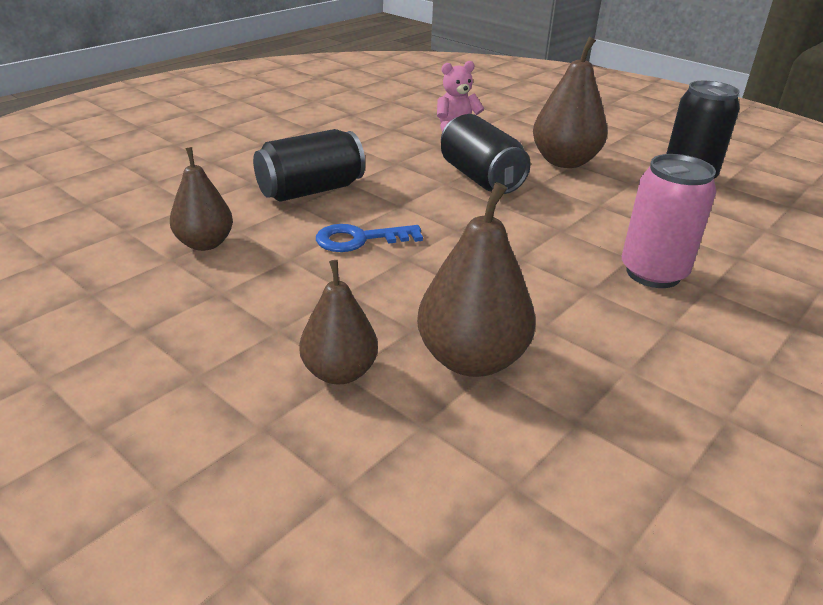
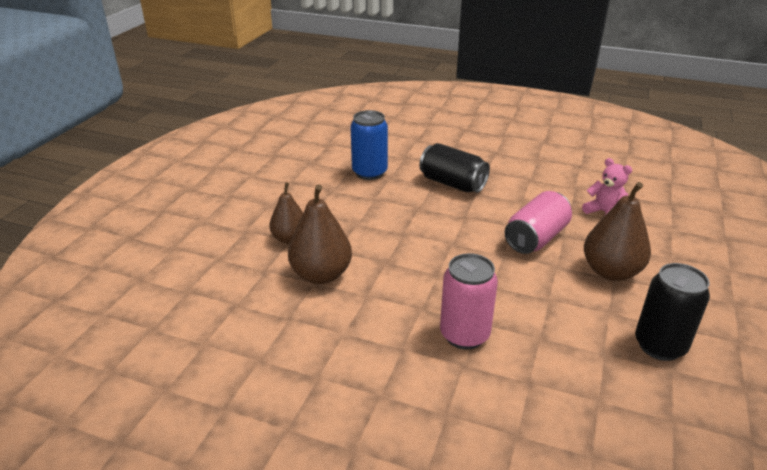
camera: 70 degrees right, 0 degrees up
(205, 244) = (369, 173): brown pear -> blue can
(359, 239) = (411, 213): blue key -> none
(480, 178) = (536, 238): black can -> pink can

